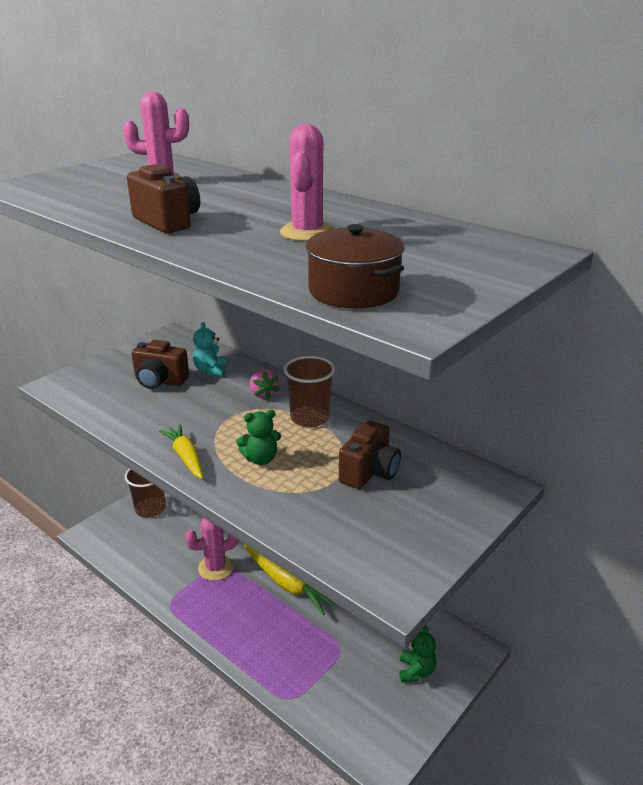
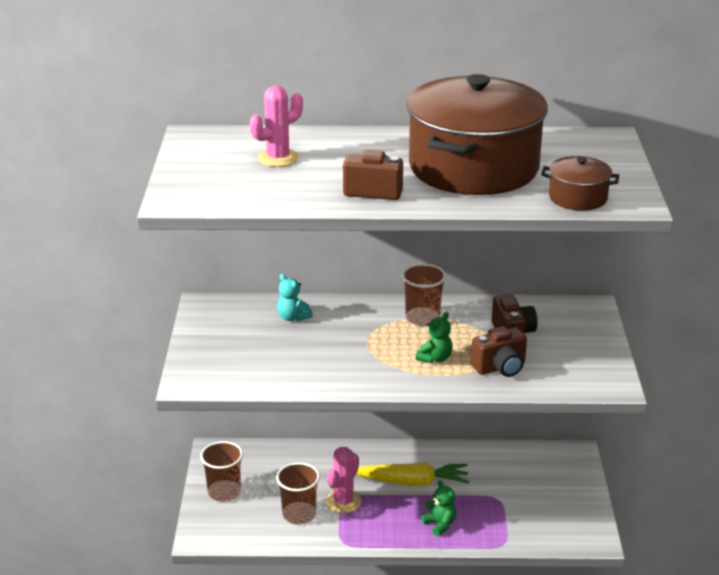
camera: 40 degrees left, 0 degrees up
(160, 381) = (267, 342): brown camera -> brown camera (500, 368)
(172, 558) = (299, 514): none -> brown cup
(185, 457) = (384, 381): yellow carrot -> none
(263, 394) = (363, 316): pink strawberry -> none
(307, 232) = (473, 168): pink cactus -> brown pot
(416, 671) = (558, 484): green teddy bear -> green teddy bear (440, 524)

